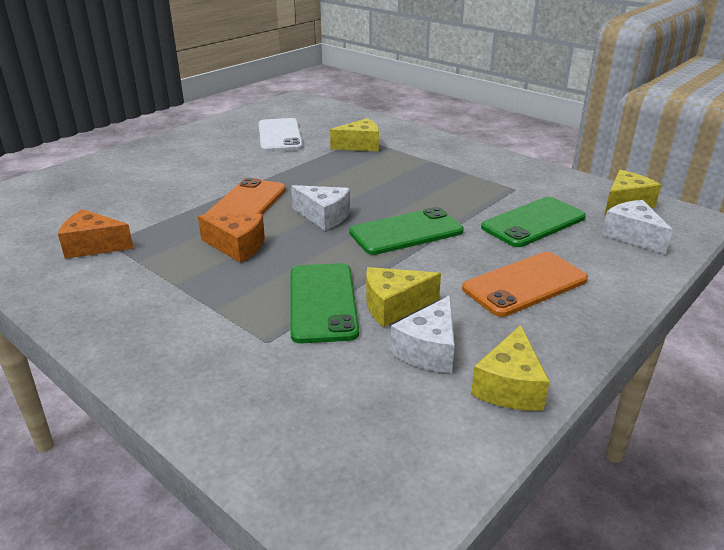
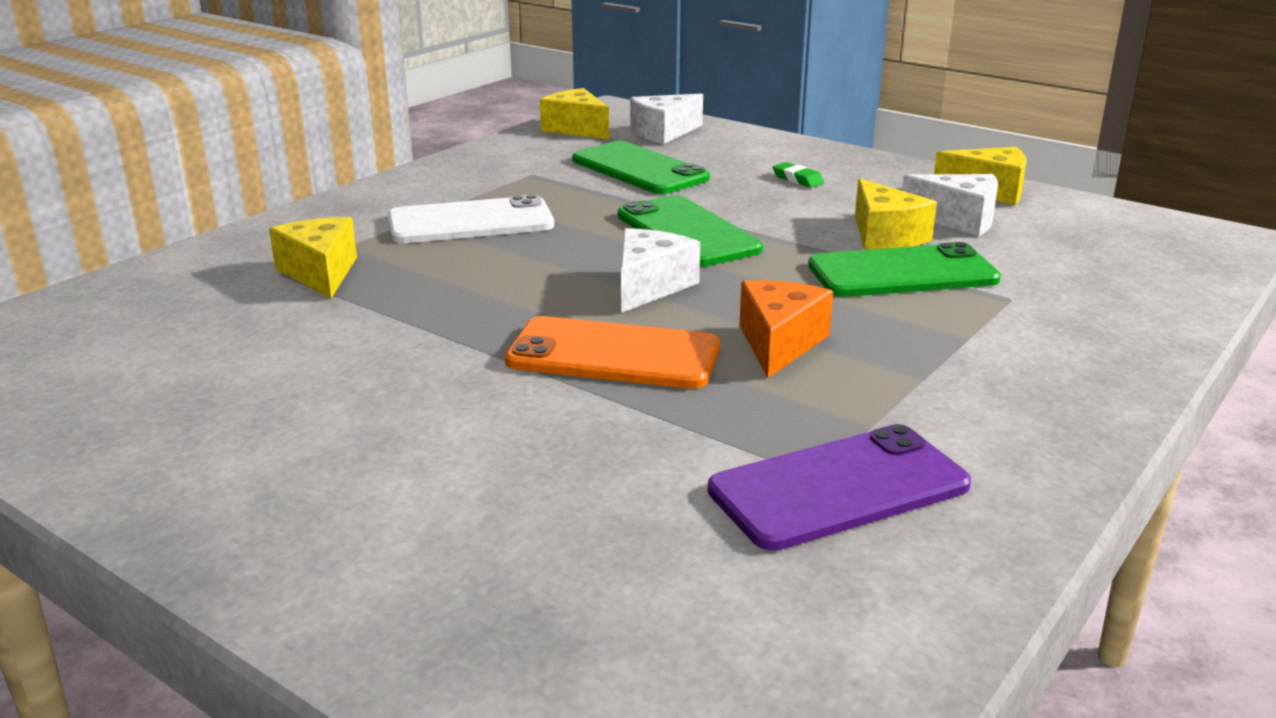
camera: 95 degrees left, 5 degrees down
(94, 246) = (839, 488): orange cheese -> purple phone
(279, 136) = (221, 357): white phone -> white phone (470, 222)
(524, 284) = (797, 179): orange phone -> green eraser

